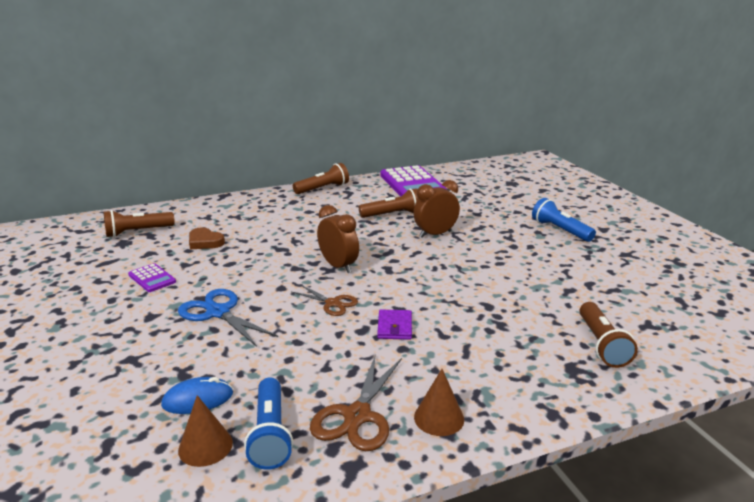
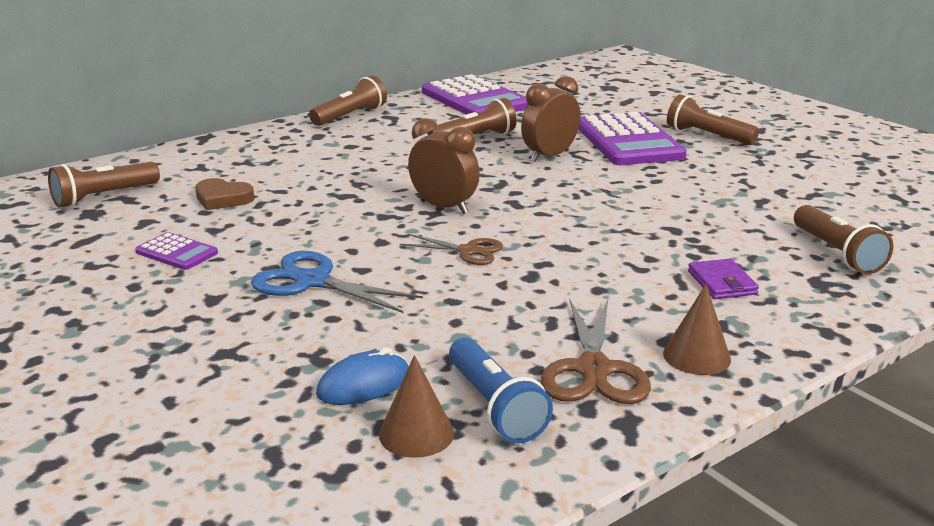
camera: 15 degrees left, 0 degrees up
(394, 327) = (571, 267): purple wallet -> purple wallet (722, 283)
(499, 228) = (628, 141): none -> purple calculator
(560, 230) = (707, 136): blue flashlight -> brown flashlight

